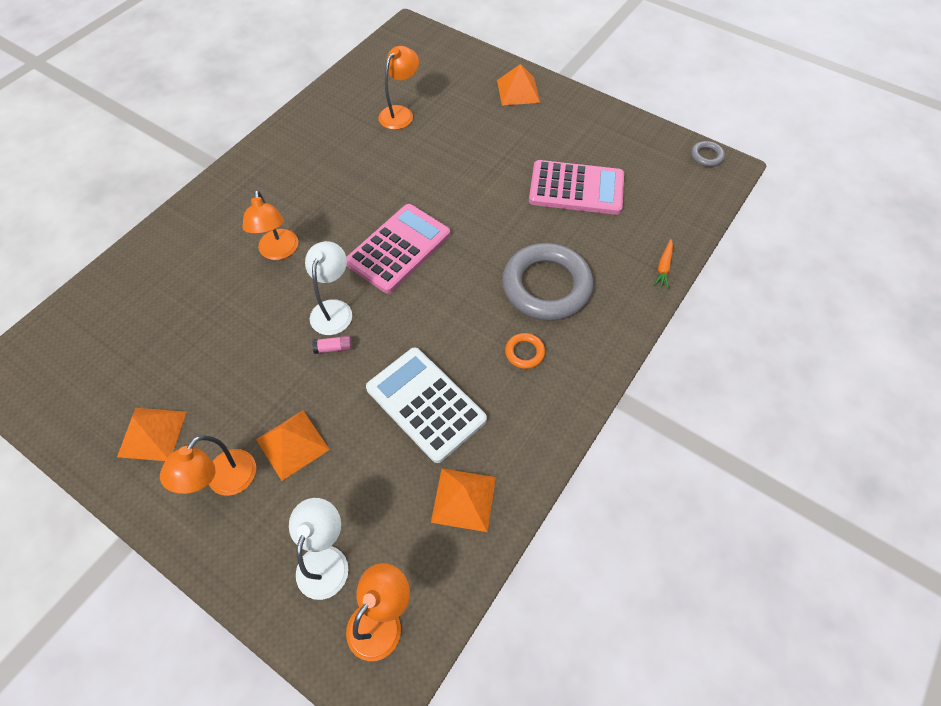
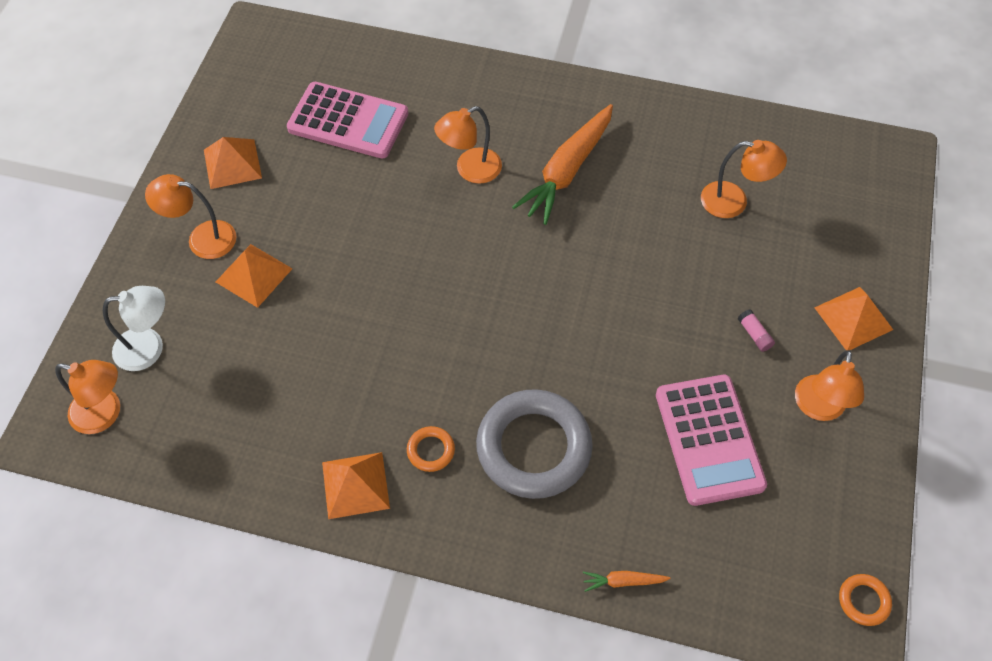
camera: 70 degrees right, 0 degrees up
(318, 192) = (567, 171): none -> orange carrot
(333, 348) = (370, 266): pink glue stick -> pink glue stick (754, 334)
(334, 309) = (417, 247): white lamp -> none
(399, 249) = (522, 277): pink calculator -> pink calculator (348, 121)
(426, 404) = (333, 373): white calculator -> none
(463, 499) = (238, 444): orange pyramid -> orange pyramid (355, 485)
(574, 129) = (818, 408): none -> orange lamp
(706, 156) = (863, 601): grey ring -> orange ring

